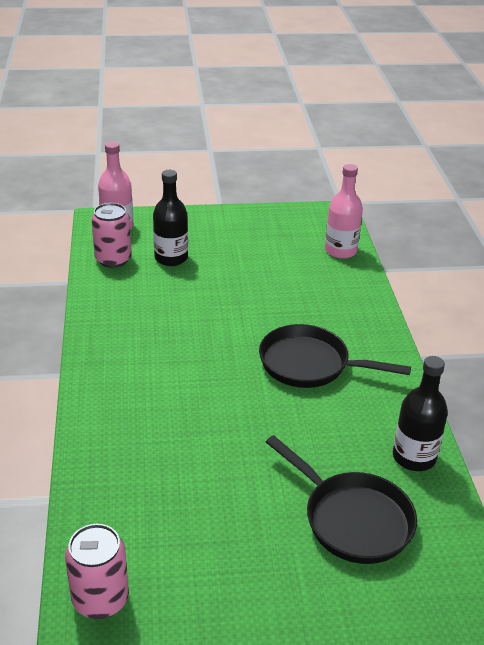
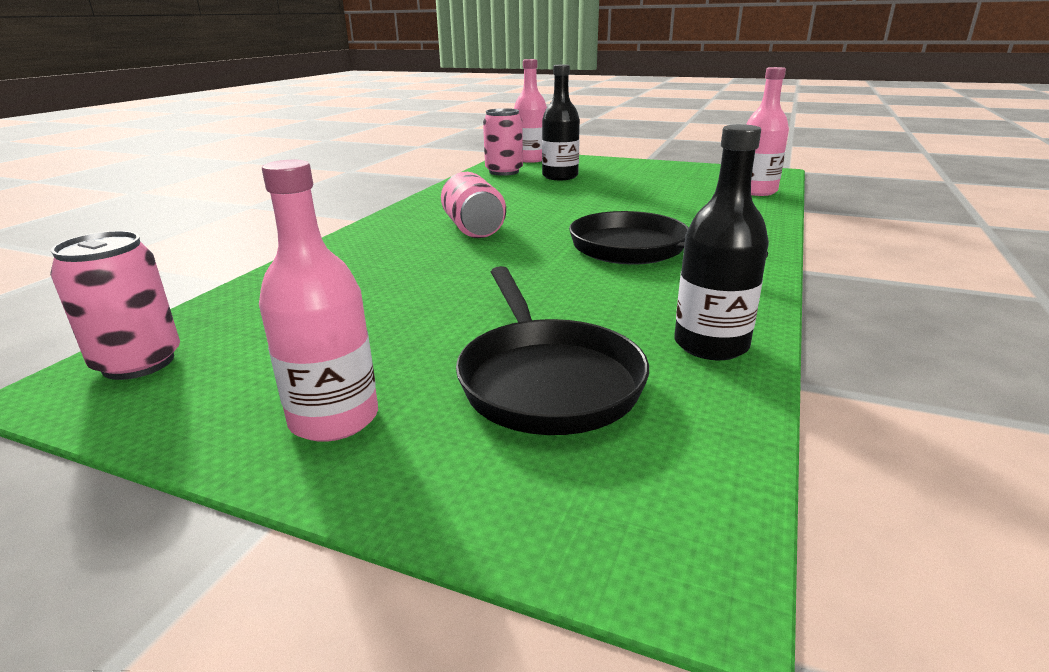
camera: 30 degrees right, 10 degrees down
(171, 367) = (473, 228): none -> pink can
(270, 592) = (334, 419): none -> pink bottle

